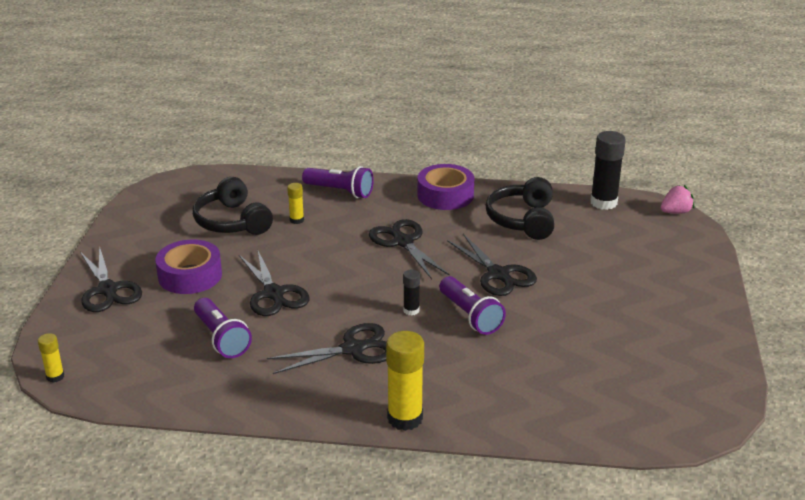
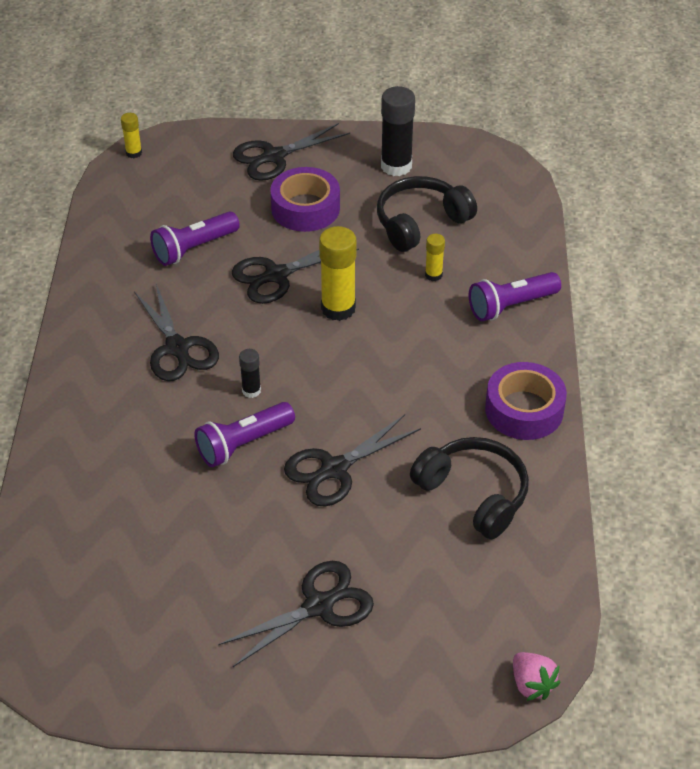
camera: 85 degrees right, 15 degrees up
(340, 191) = (511, 306): purple flashlight -> purple flashlight turned 45 degrees clockwise
(403, 242) = (397, 374): black scissors -> black scissors (318, 606)
(405, 418) = (62, 397): yellow glue stick -> yellow glue stick (338, 308)
(522, 220) = (474, 494): black headphones -> black headphones turned 45 degrees clockwise
(603, 202) = (541, 591): black glue stick -> black glue stick (396, 166)

